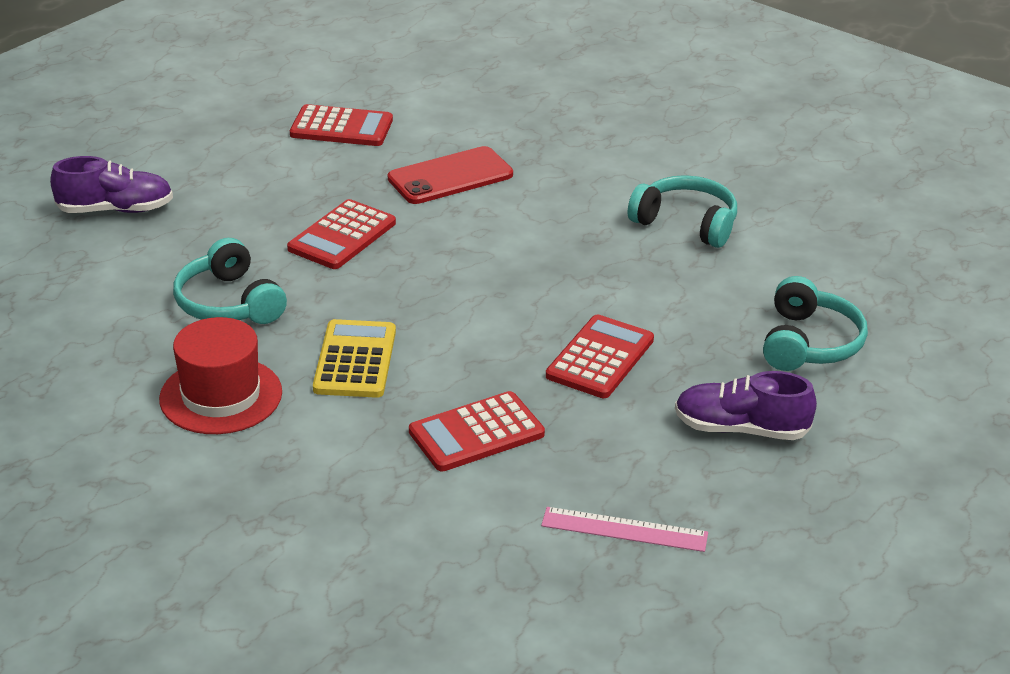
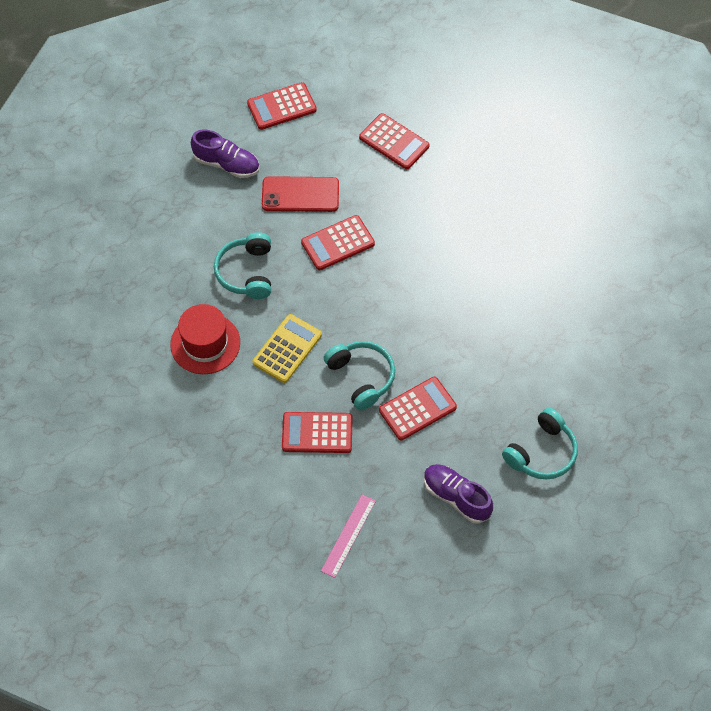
camera: 30 degrees right, 25 degrees up
(157, 138) = (281, 106): none -> red calculator
(450, 177) = (431, 217): red phone -> red phone (300, 195)
(624, 530) = (348, 535): pink ruler -> pink ruler turned 75 degrees clockwise
(686, 223) = (543, 321): turquoise headphones -> turquoise headphones (361, 377)

